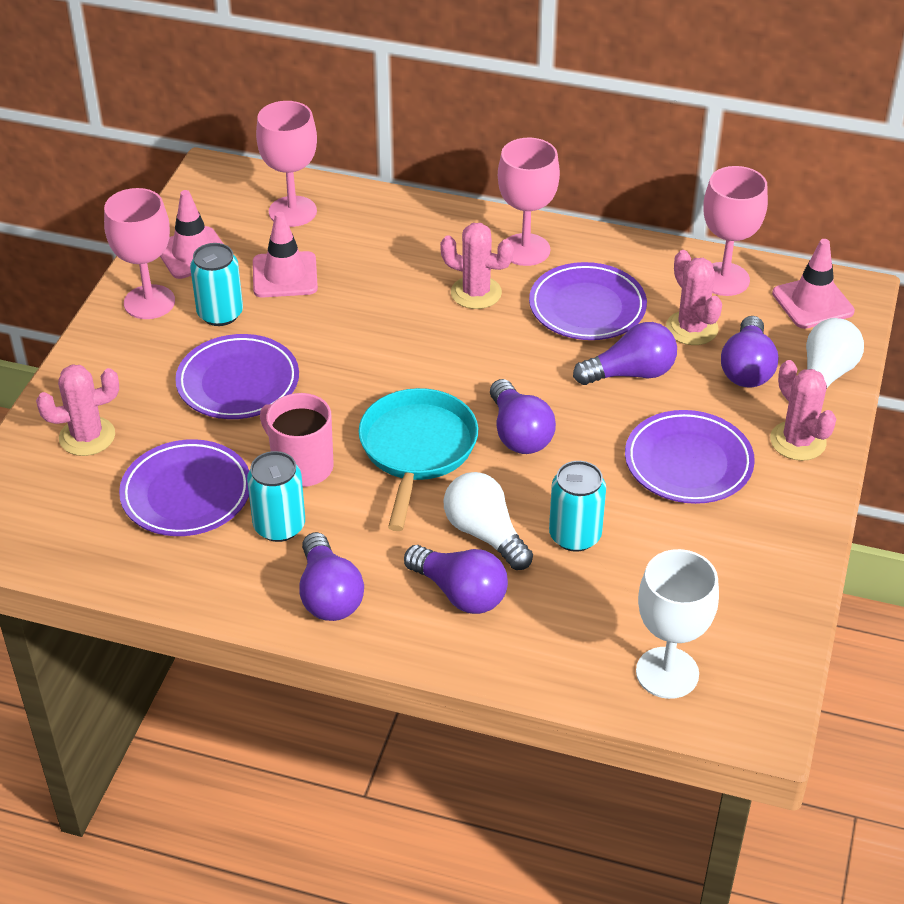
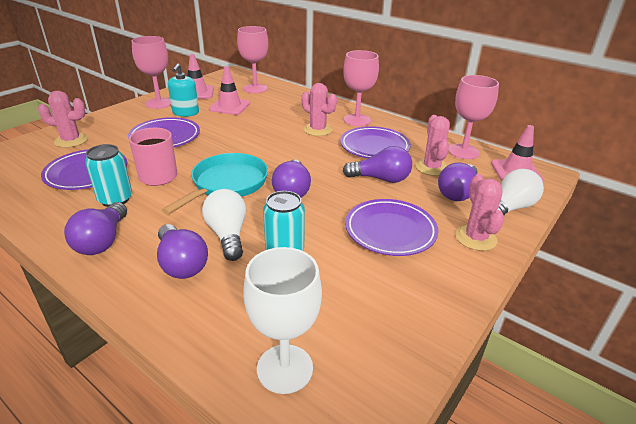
camera: 20 degrees right, 10 degrees down
(220, 314) = (185, 113): turquoise can -> turquoise soap dispenser

